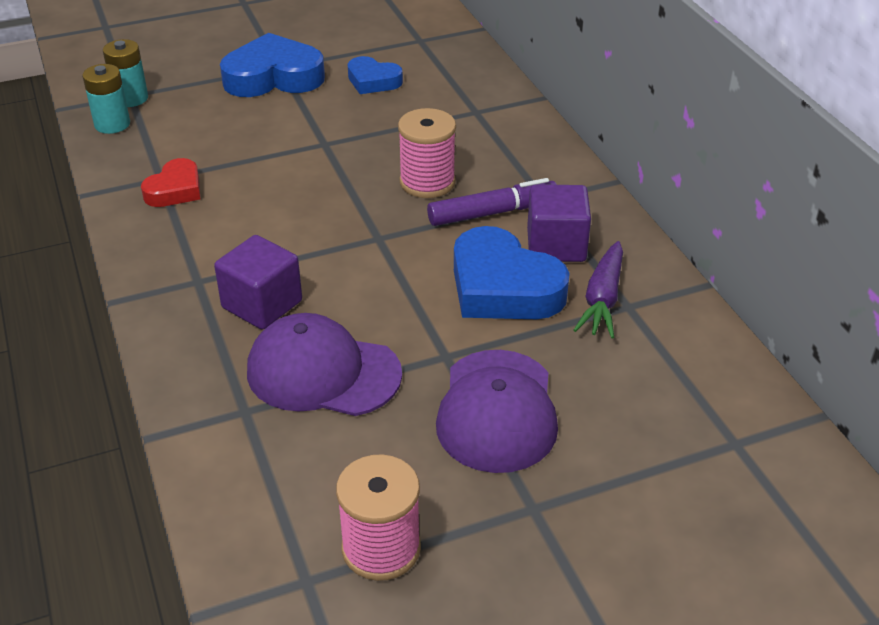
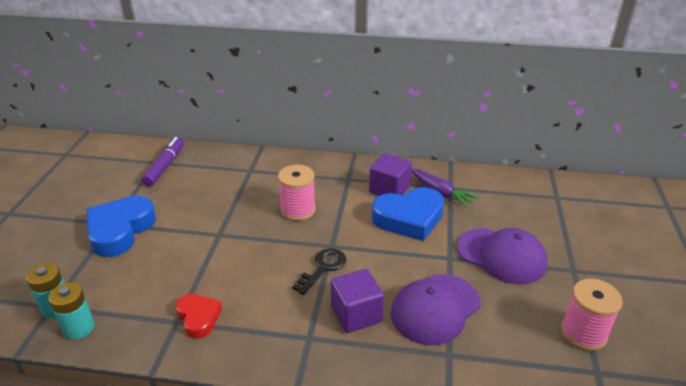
camera: 60 degrees left, 5 degrees down
(327, 246) = (323, 268): none -> black key
(373, 81) = (176, 193): blue heart -> none
(492, 212) = (345, 199): purple marker -> purple marker (165, 166)

